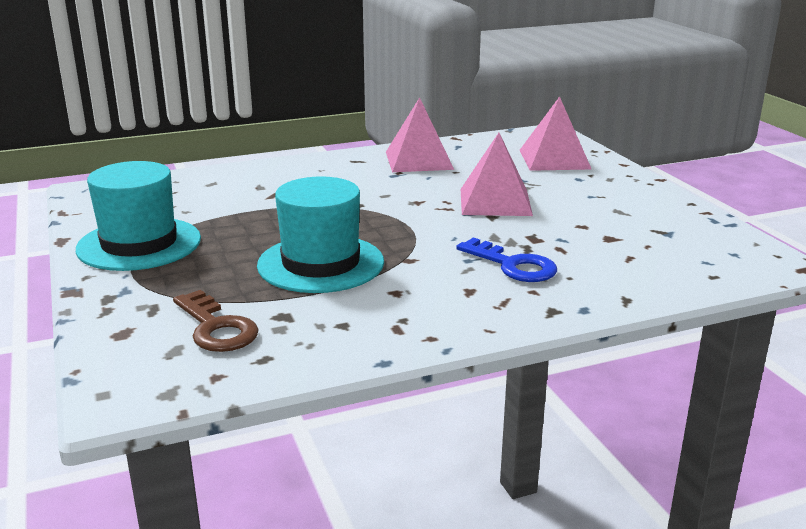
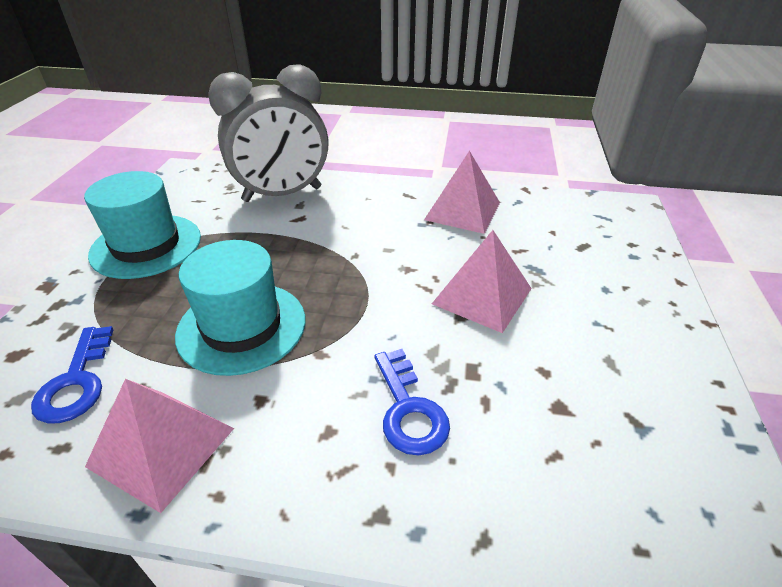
camera: 30 degrees right, 15 degrees up
(216, 328) = (77, 382): brown key -> blue key
(231, 184) = (282, 194): none -> grey clock
(554, 159) = (602, 249): pink pyramid -> pink pyramid (162, 446)

